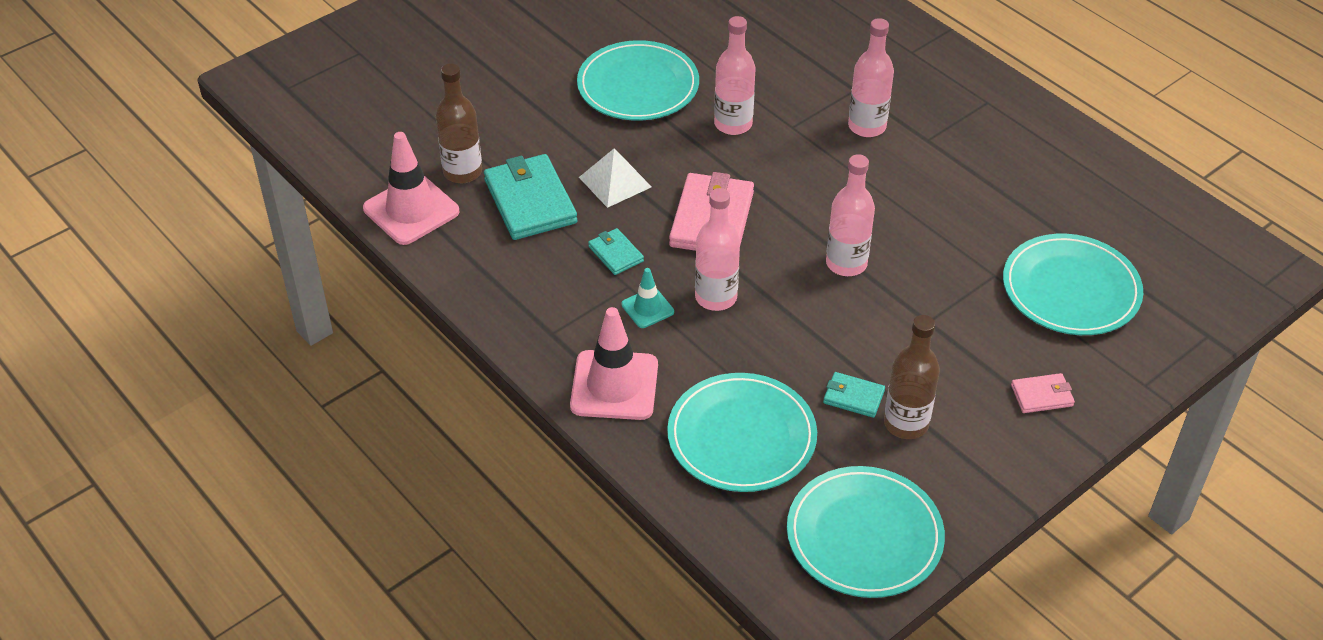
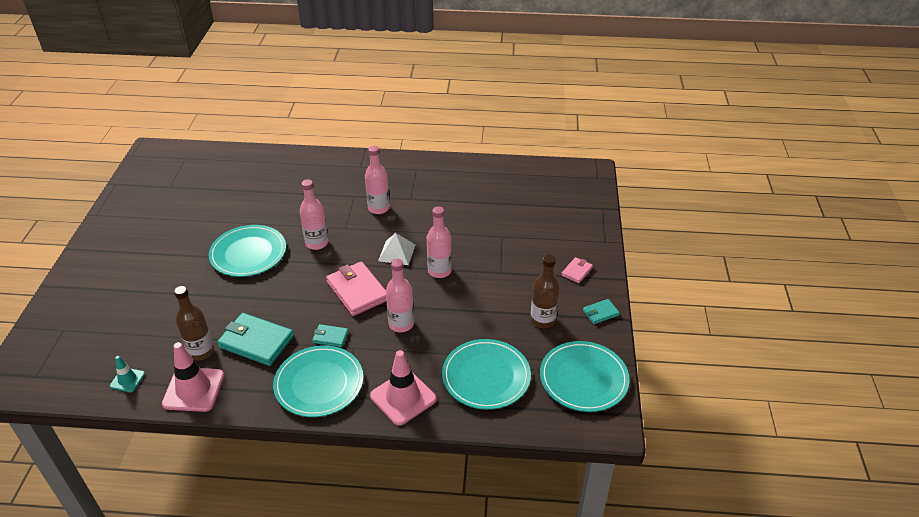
camera: 45 degrees left, 5 degrees down
(615, 182) = (290, 304): white pyramid -> white pyramid (397, 252)
(647, 308) = (376, 351): turquoise traffic cone -> turquoise traffic cone (127, 380)
(853, 397) = (510, 324): turquoise wallet -> turquoise wallet (600, 313)
(1070, 289) = (536, 223): turquoise plate -> turquoise plate (319, 383)

